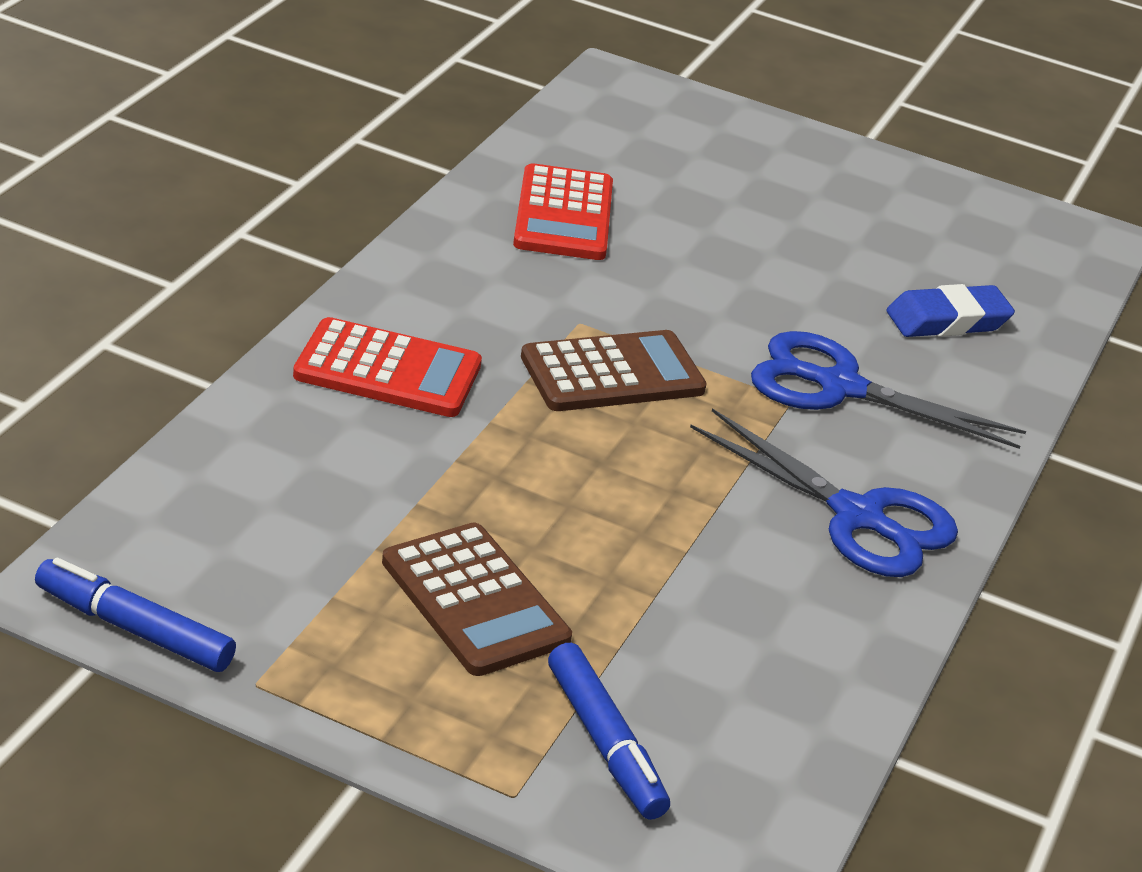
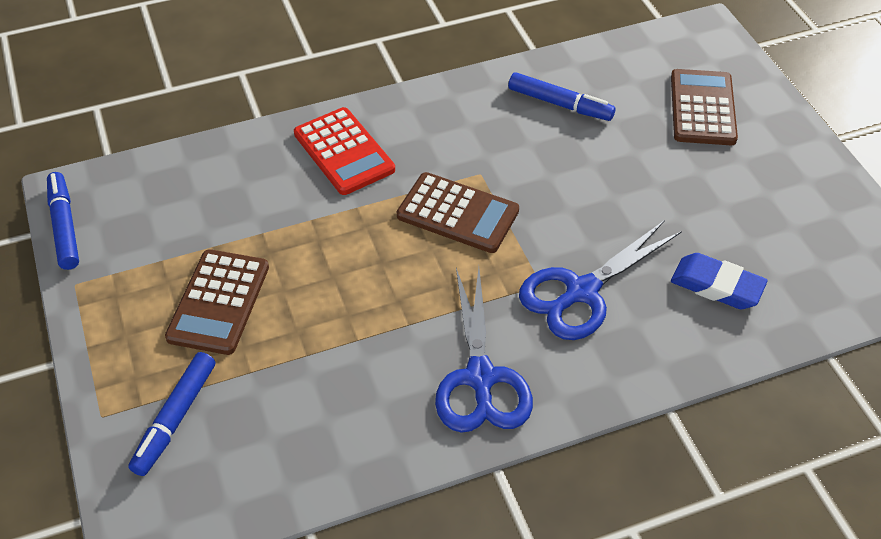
camera: 50 degrees right, 15 degrees up
(563, 215) = (559, 104): red calculator -> blue marker
(714, 160) = (702, 108): none -> brown calculator
(839, 387) = (581, 292): blue scissors -> blue scissors turned 105 degrees counterclockwise

